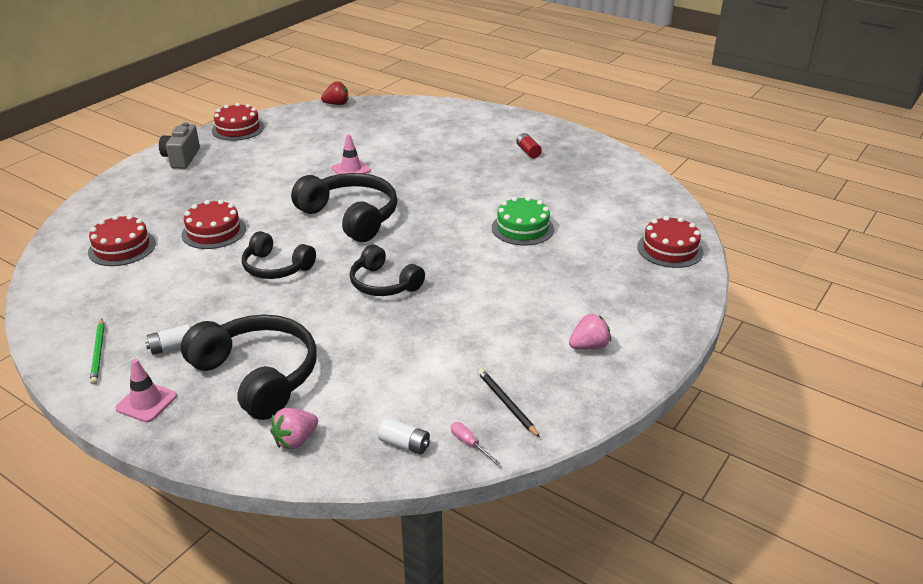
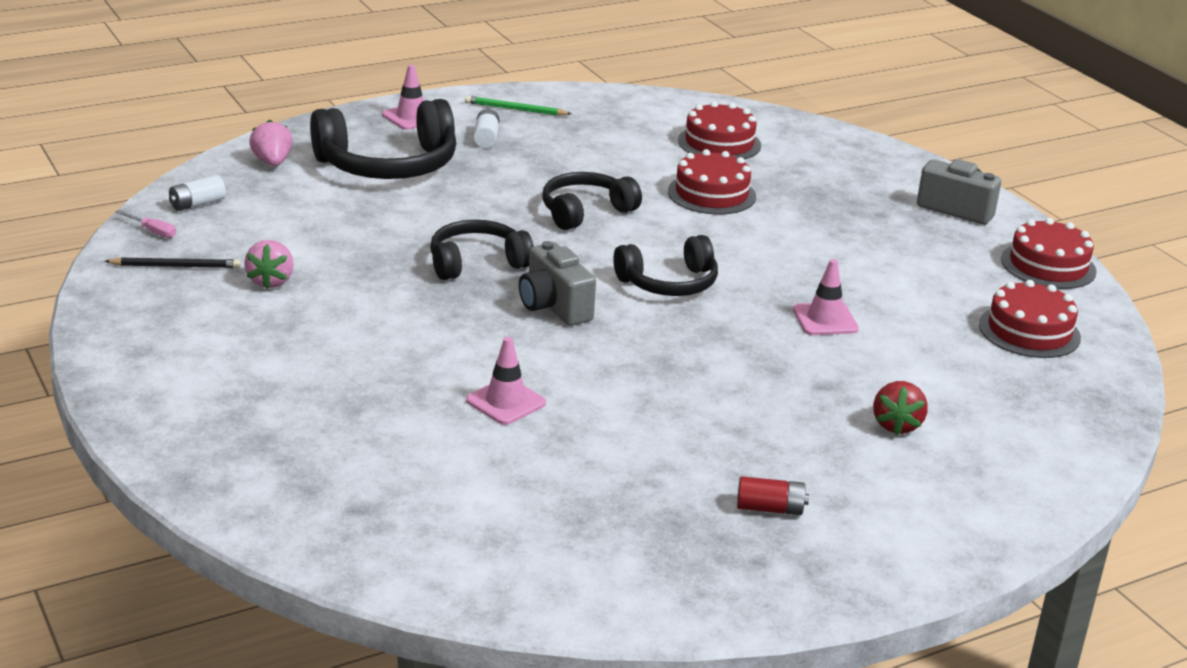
camera: 115 degrees right, 5 degrees down
(337, 104) = (1121, 372): red strawberry -> red strawberry (896, 425)
(350, 217) = (669, 283): black headphones -> black headphones, size x0.63
(413, 243) = (554, 307): none -> grey camera
(469, 444) = (153, 231): pink screwdriver -> pink screwdriver turned 45 degrees clockwise
(522, 228) = (506, 402): green cake -> pink traffic cone
(589, 346) = (192, 346): pink strawberry -> pink strawberry (271, 281)
(670, 249) = (305, 509): red cake -> red cake (1029, 331)

